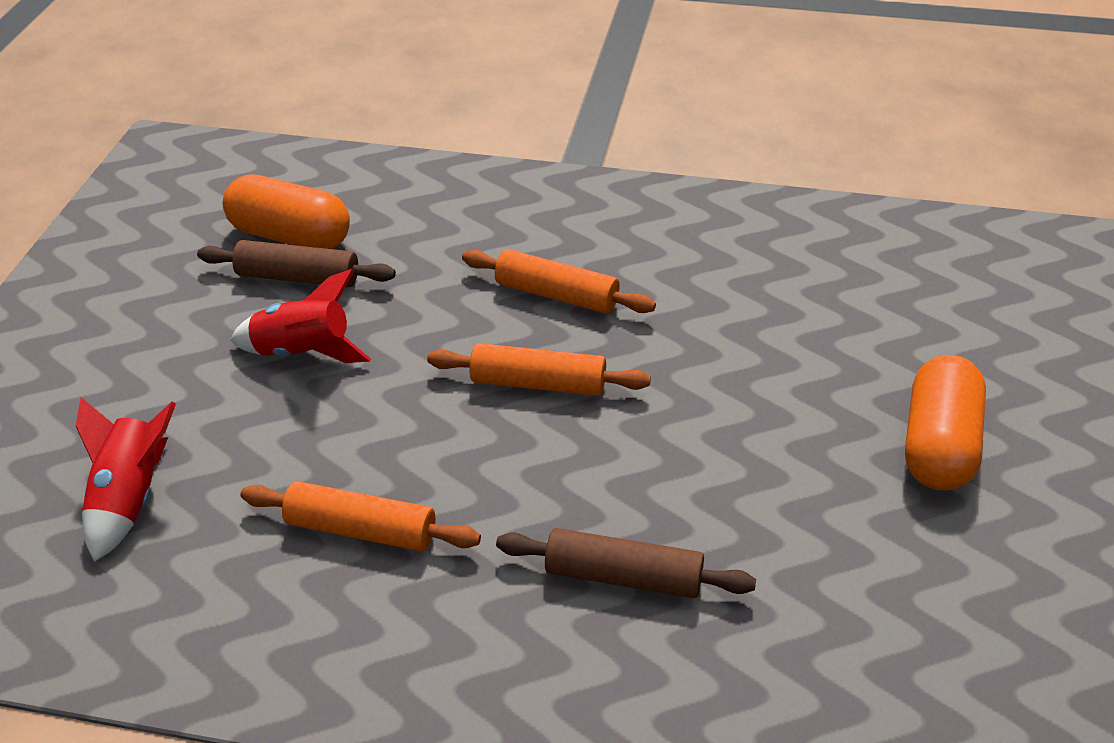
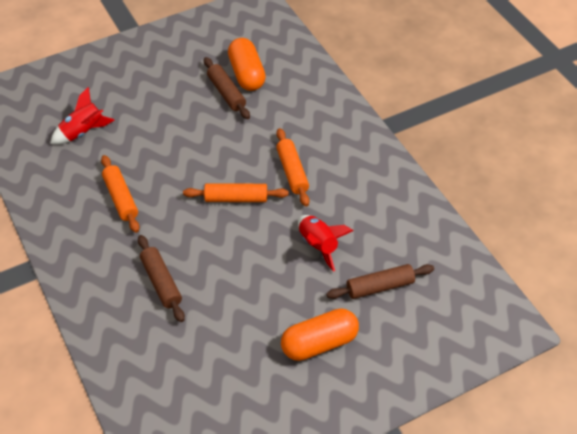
camera: 50 degrees right, 10 degrees up
(303, 353) = (188, 124): red rocket -> red rocket (318, 245)
(538, 383) = (236, 198): orange rolling pin -> orange rolling pin turned 60 degrees counterclockwise
(882, 326) = (380, 286): none -> brown rolling pin

